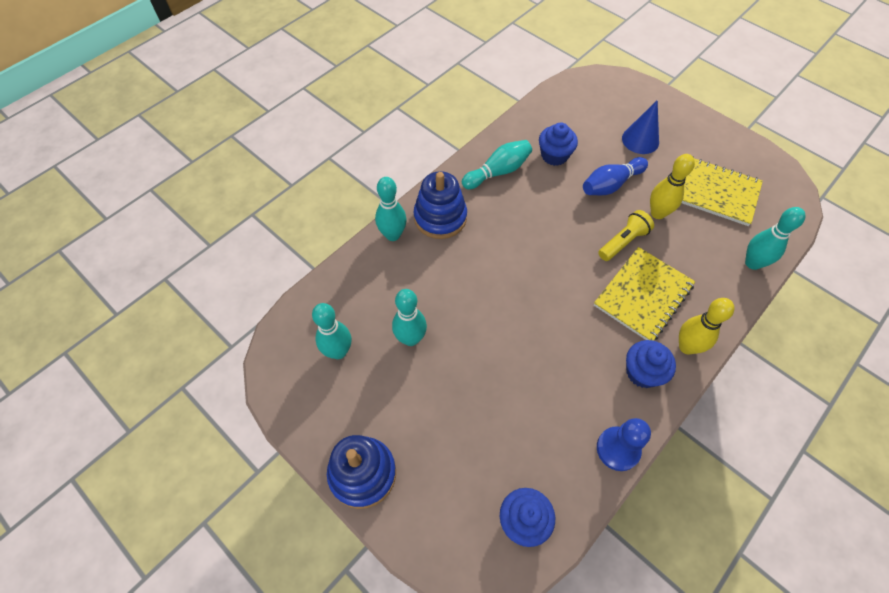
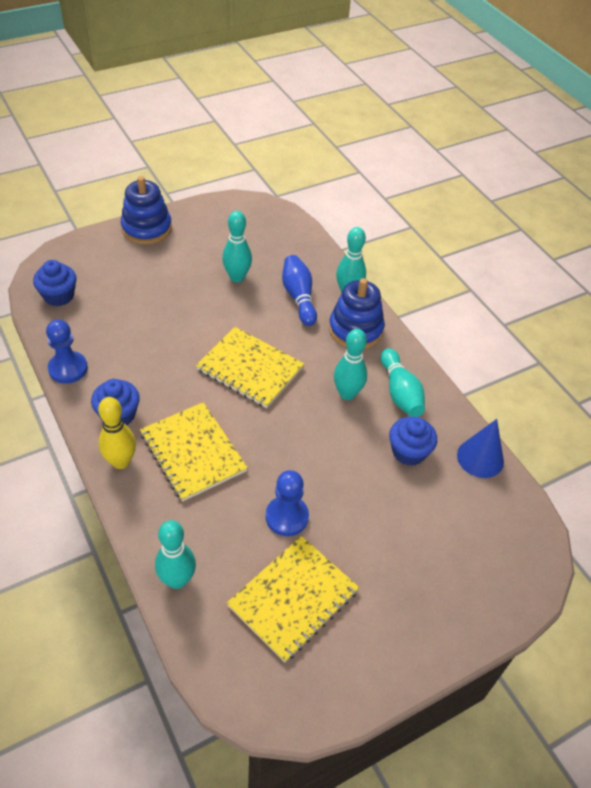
camera: 105 degrees right, 10 degrees down
(338, 351) = (247, 237): turquoise bowling pin -> turquoise bowling pin (347, 394)
(530, 284) = (250, 369): none -> yellow notebook
(611, 184) = (346, 489): blue bowling pin -> blue bowling pin (299, 297)
(623, 242) = (263, 464): yellow flashlight -> none
(640, 140) = (408, 555): blue cone -> blue cone (480, 458)
(657, 213) = (287, 517): yellow bowling pin -> blue pawn

